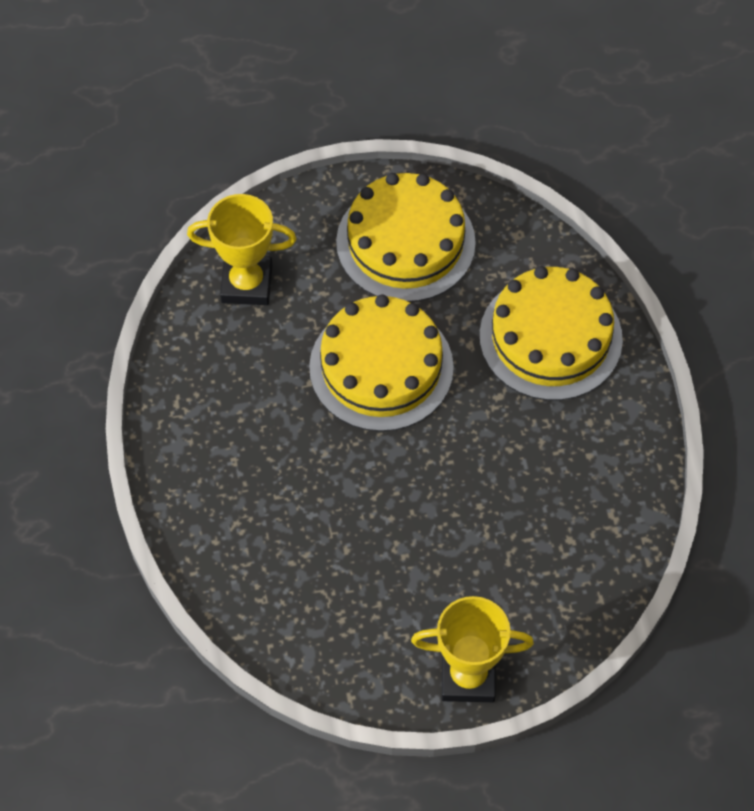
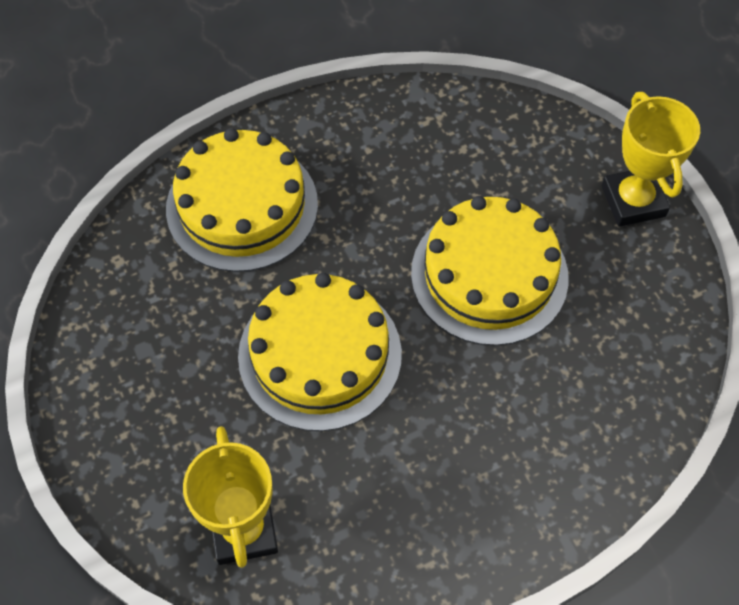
camera: 105 degrees left, 0 degrees up
(405, 242) = (149, 368): yellow cake -> yellow cake (489, 274)

